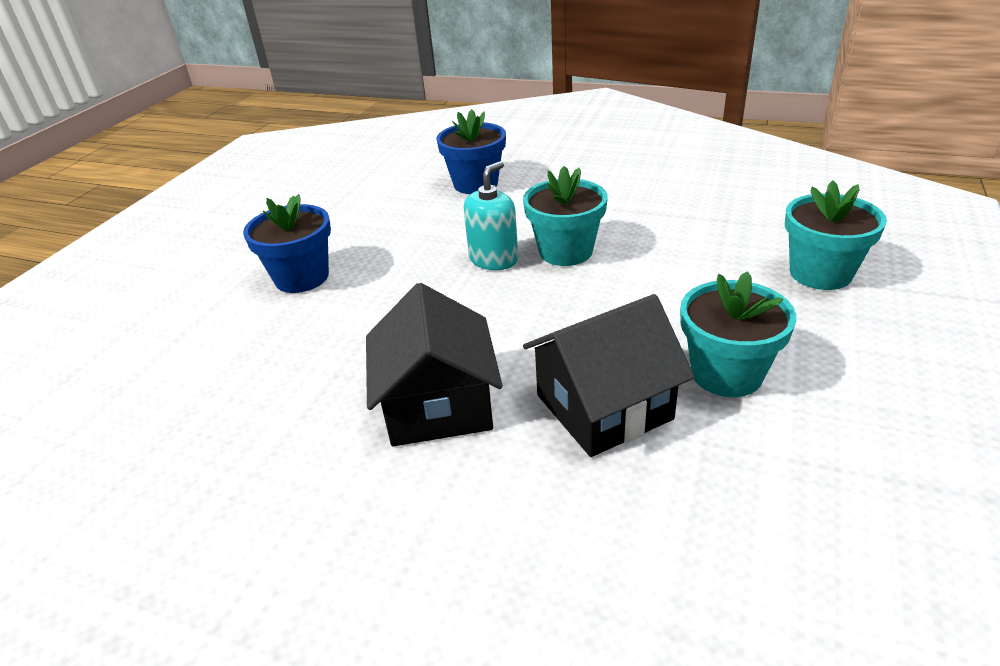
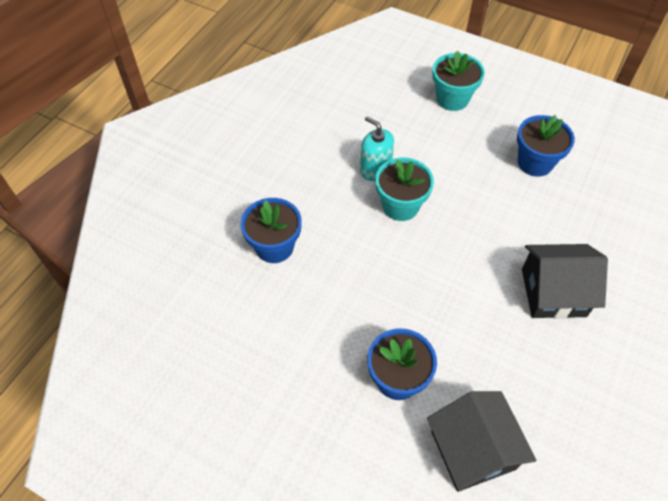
camera: 85 degrees left, 20 degrees up
(493, 259) = (400, 248): turquoise soap dispenser -> turquoise soap dispenser (375, 169)
(604, 407) = (558, 217): black house -> black house (473, 450)
(726, 374) = (535, 162): turquoise flower pot -> blue flower pot

